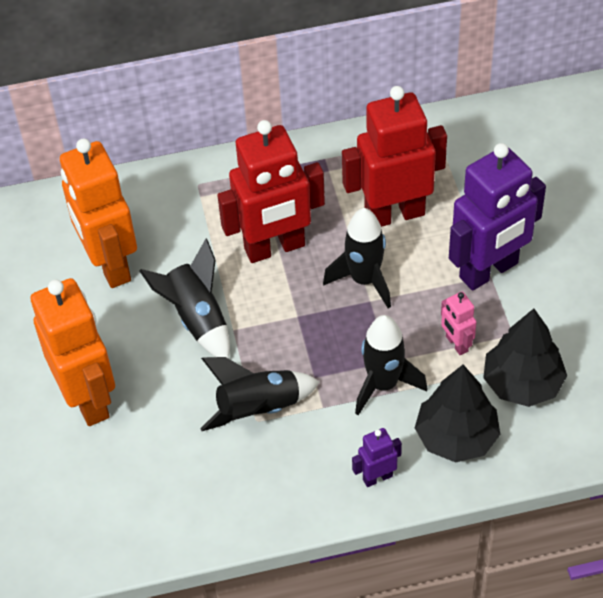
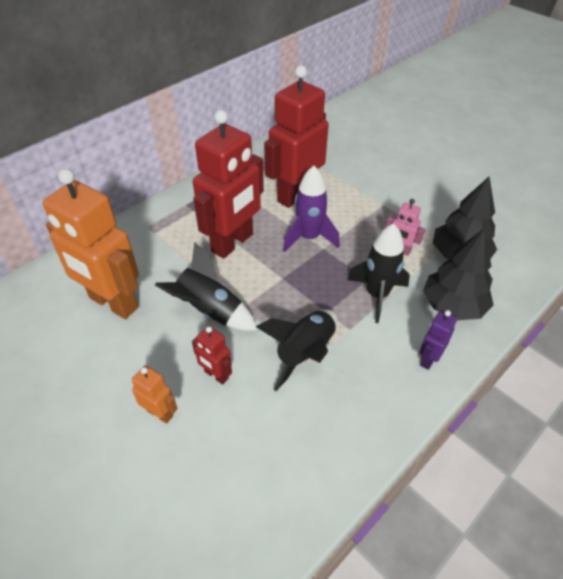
camera: 35 degrees left, 5 degrees down
(88, 399) = (160, 413): orange robot -> orange robot, size x0.44
(159, 388) = (216, 375): none -> red robot
(364, 280) = (309, 238): black rocket -> purple rocket
(489, 271) = (380, 202): purple robot -> none

